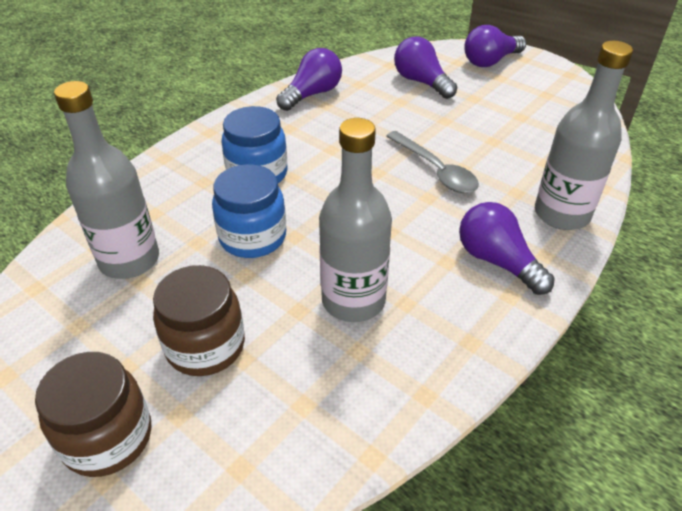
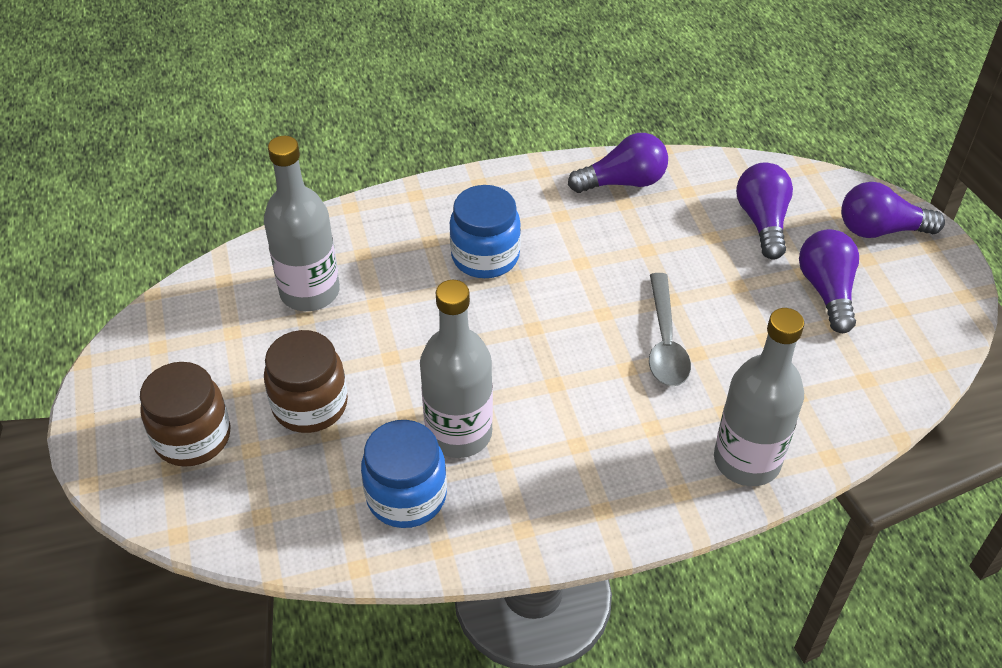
camera: 35 degrees right, 5 degrees up
(253, 237) = (426, 323): blue jar -> blue jar (406, 496)
(497, 261) = (625, 471): purple light bulb -> purple light bulb (827, 291)

